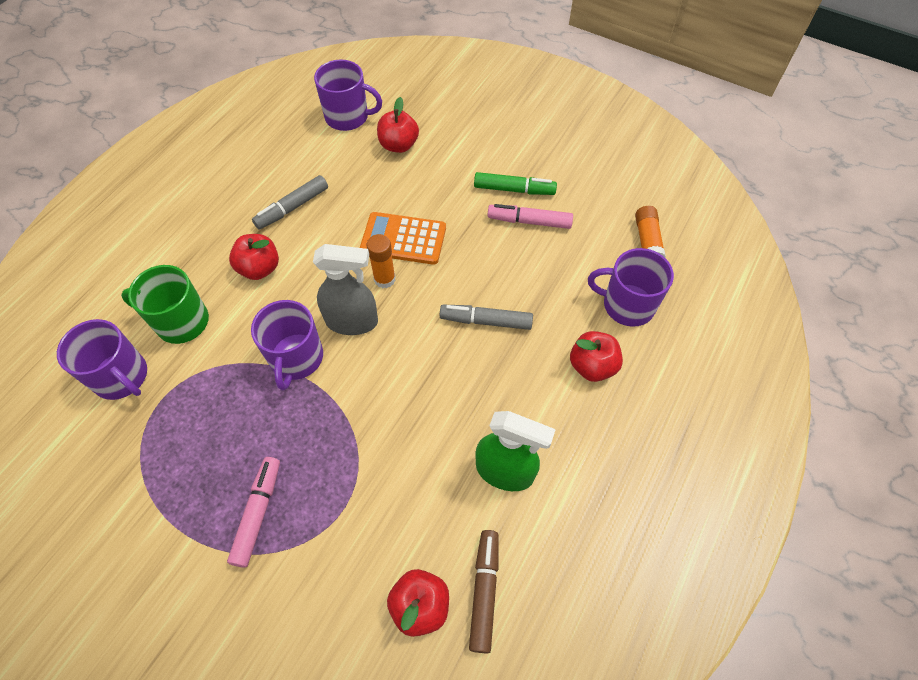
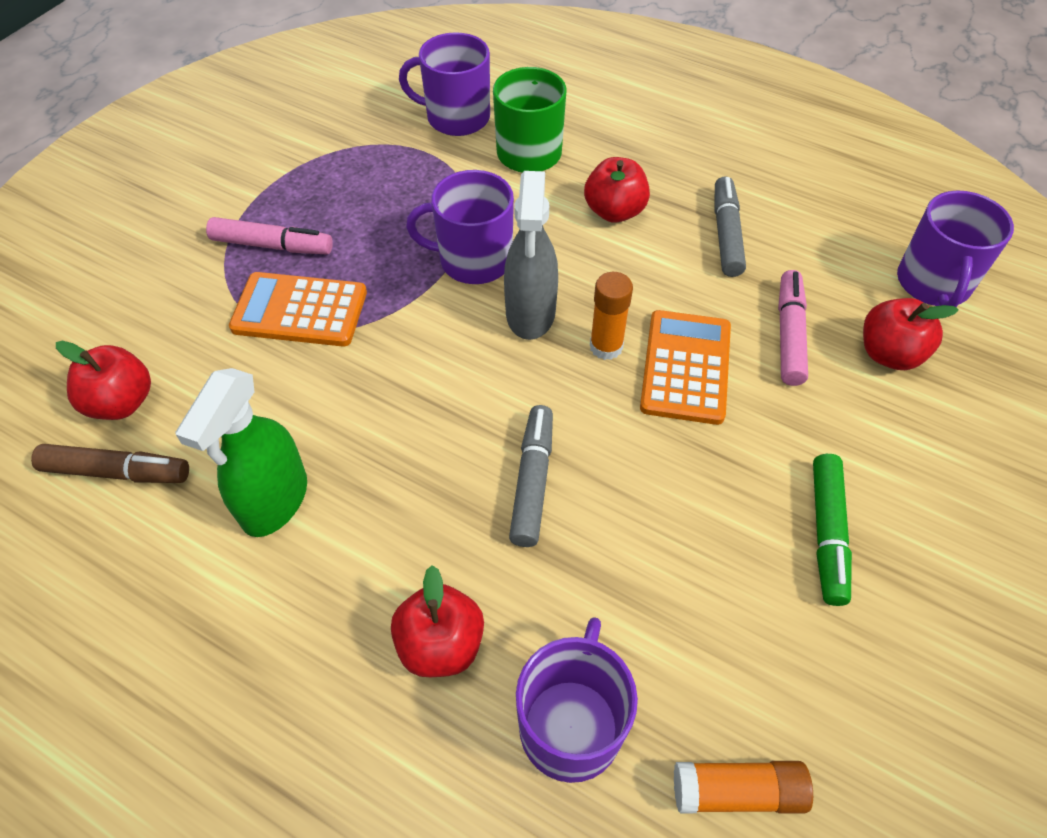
camera: 90 degrees right, 5 degrees down
(121, 377) = (456, 117): purple mug -> purple mug turned 60 degrees clockwise
(292, 207) = (726, 234): grey marker -> grey marker turned 45 degrees clockwise
(334, 479) = (300, 310): none -> orange calculator
(529, 221) = (752, 557): pink marker -> pink marker (789, 334)

